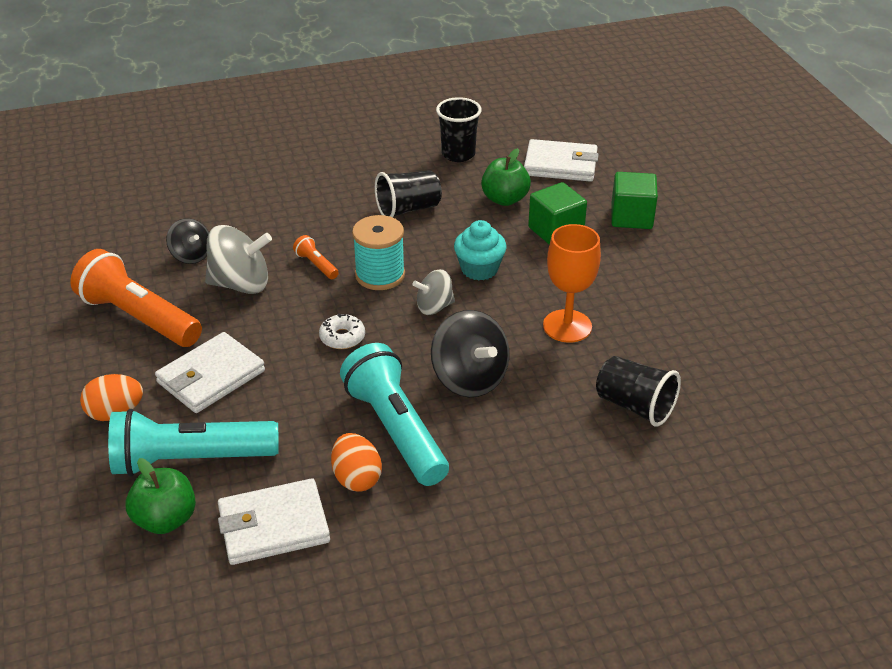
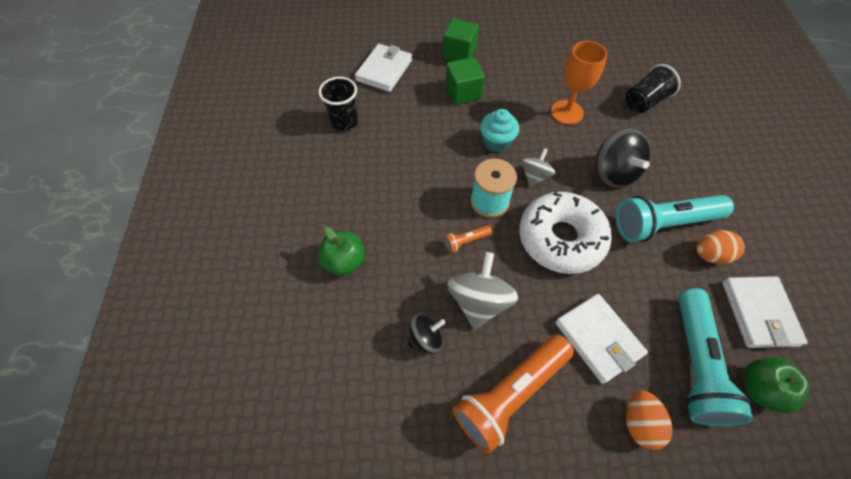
camera: 75 degrees left, 20 degrees up
(342, 337) = (561, 238): white donut -> white donut, size x2.48
(408, 209) = (408, 168): black cup -> none
(434, 307) = (534, 176): grey spinning top -> grey spinning top turned 150 degrees counterclockwise
(469, 379) = (614, 173): black spinning top -> black spinning top turned 90 degrees clockwise
(505, 199) = (416, 109): green apple -> green apple (344, 262)

